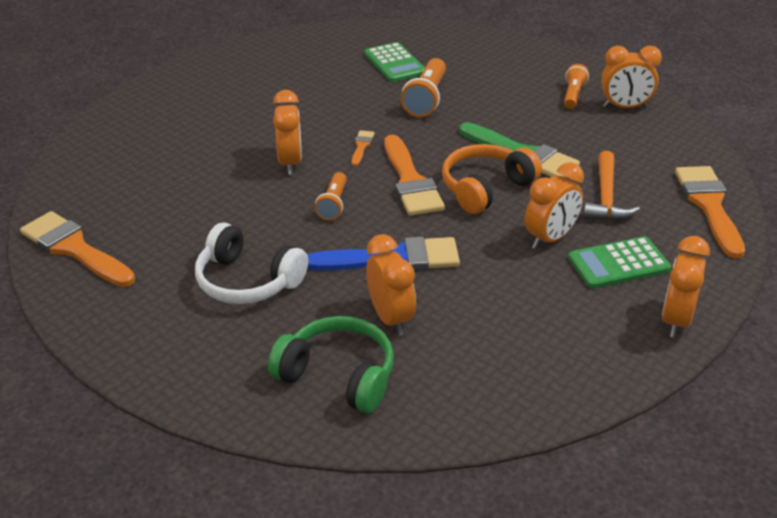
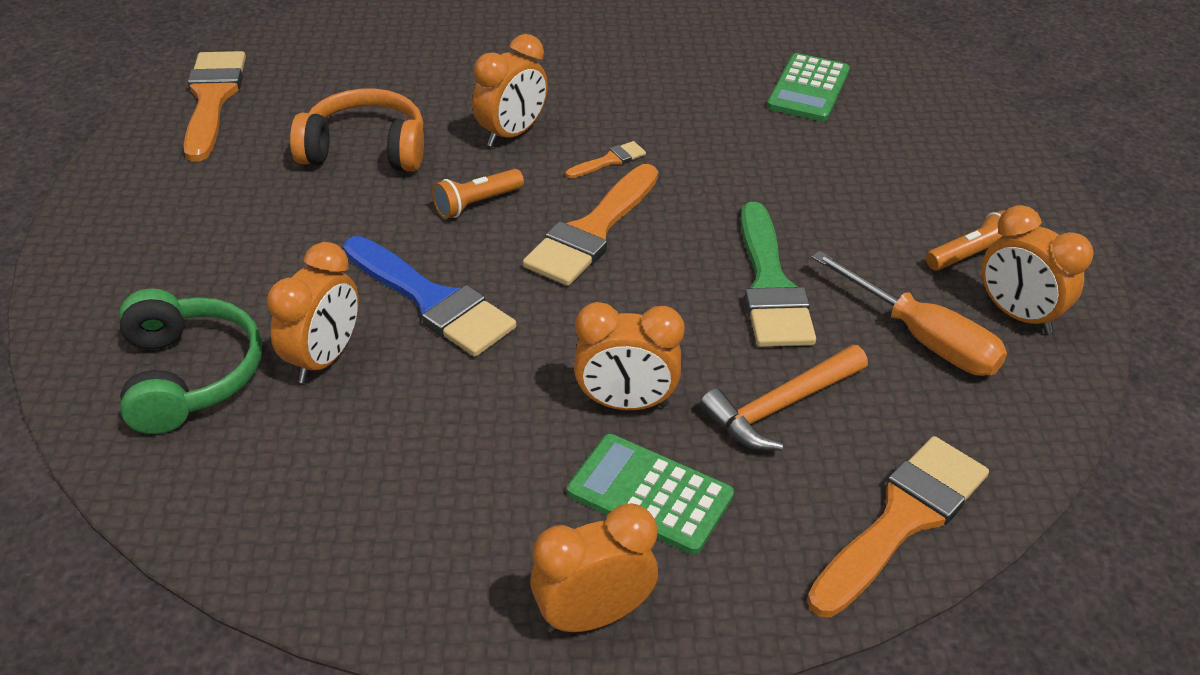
camera: 45 degrees right, 5 degrees up
(247, 281) = (278, 226): white headphones -> none
(426, 99) = (772, 151): orange flashlight -> none
(485, 188) = (657, 294): orange headphones -> orange headphones (366, 149)
(609, 137) = (922, 338): none -> orange screwdriver

